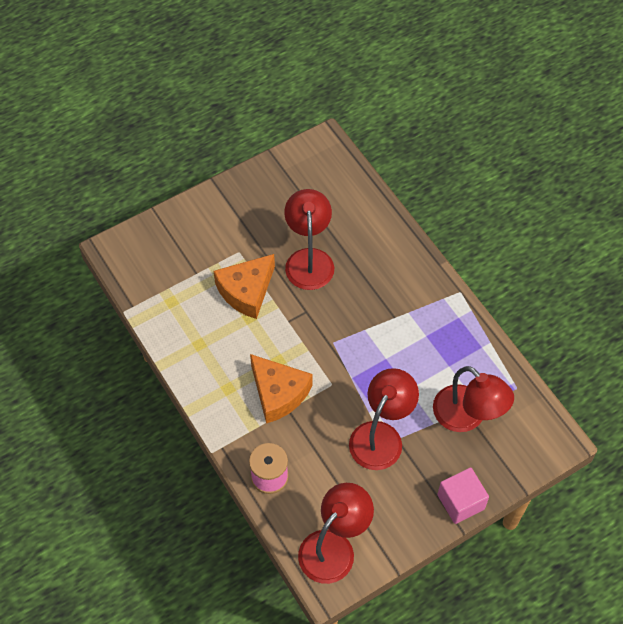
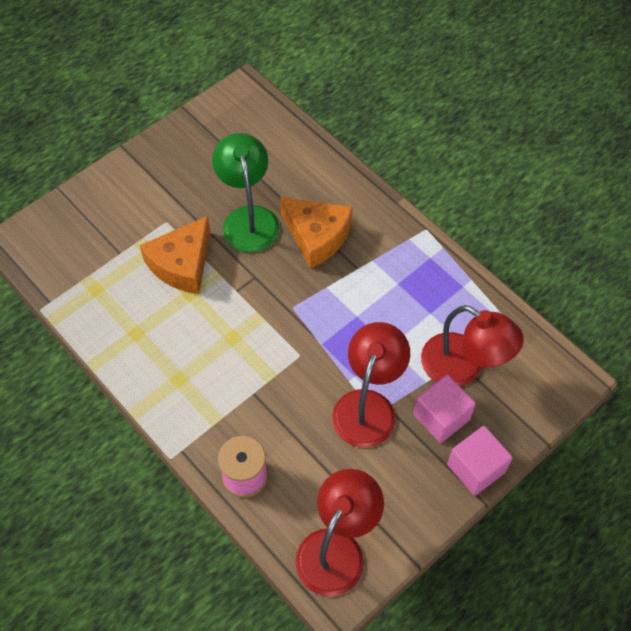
camera: 10 degrees left, 0 degrees up
(278, 393) = (239, 375): orange cheese -> orange cheese (316, 236)
(309, 259) = (248, 218): red lamp -> green lamp
(440, 455) = (441, 417): none -> pink cube

